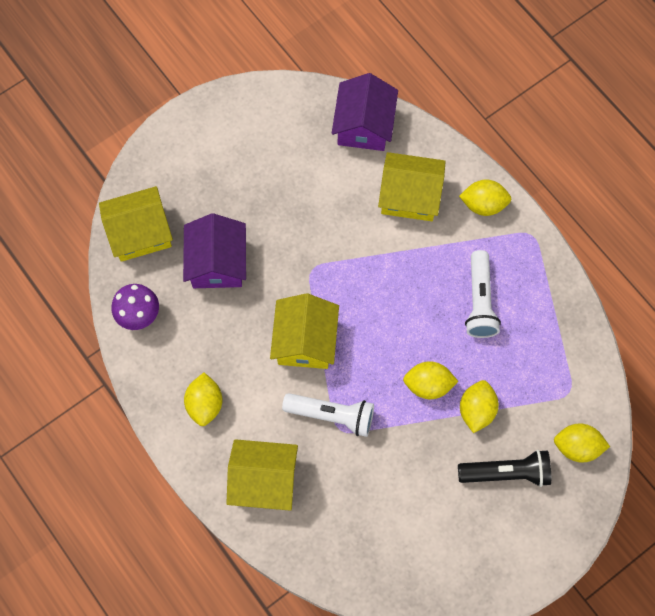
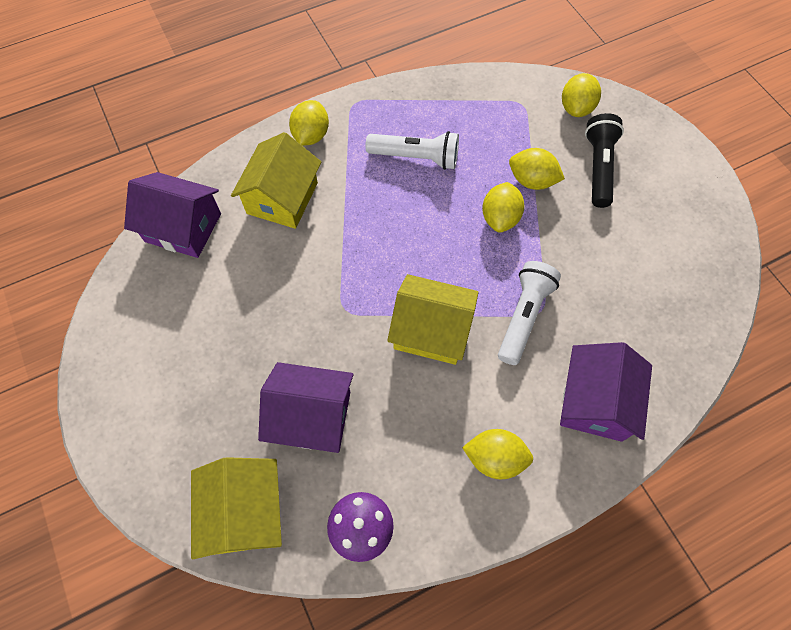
camera: 80 degrees left, 5 degrees down
(264, 480) = (595, 402): yellow house -> purple house

